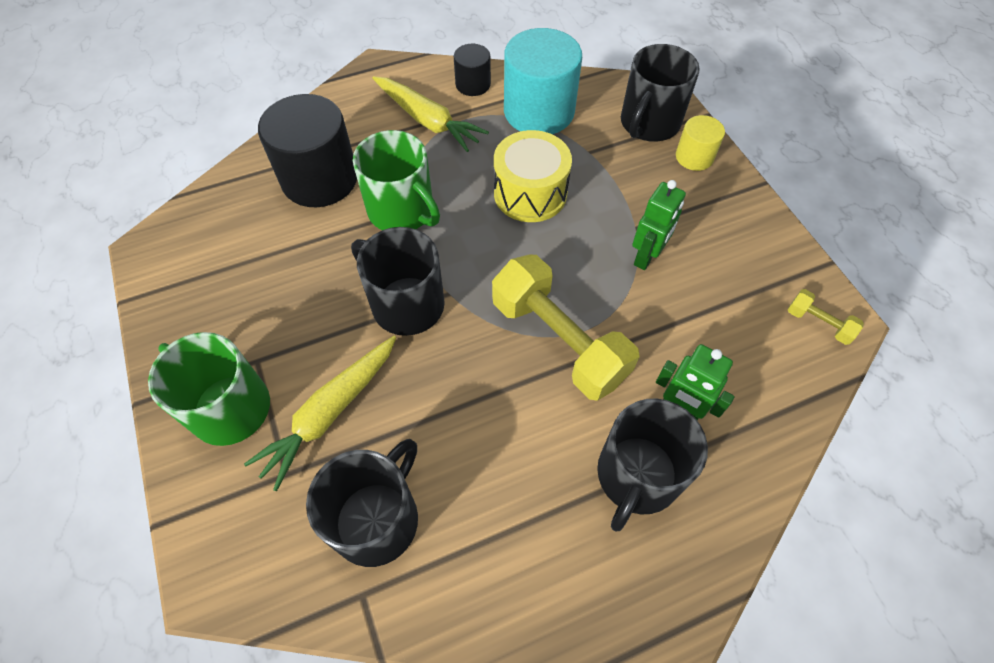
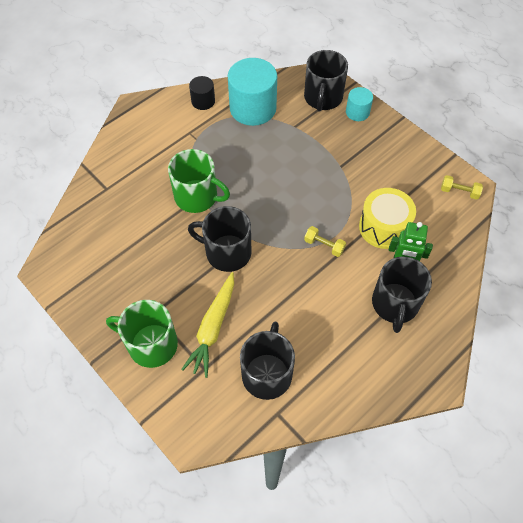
camera: 20 degrees left, 0 degrees up
(320, 179) = (135, 191): black cylinder -> none
(427, 120) = (185, 134): yellow carrot -> none
(530, 193) = (270, 163): yellow drum -> yellow drum (383, 227)
(559, 340) = (324, 245): yellow dumbbell -> yellow dumbbell, size x0.44
(646, 257) = (353, 182): green robot -> none
(694, 157) = (357, 112): yellow cylinder -> turquoise cylinder

